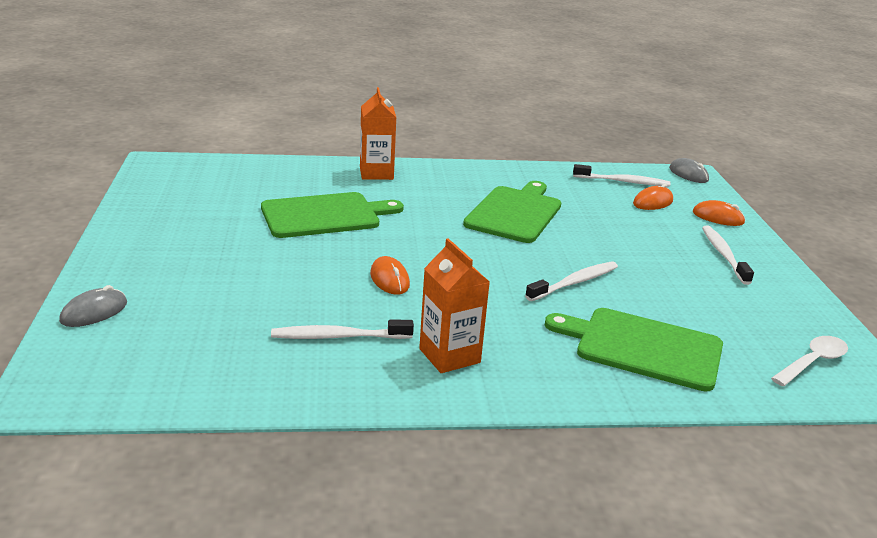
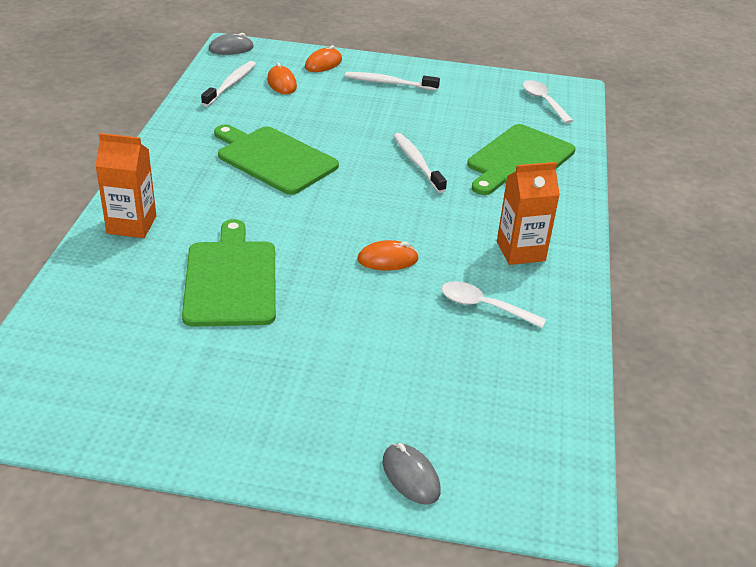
camera: 75 degrees left, 10 degrees up
(338, 337) = (484, 306): white toothbrush -> white spoon

